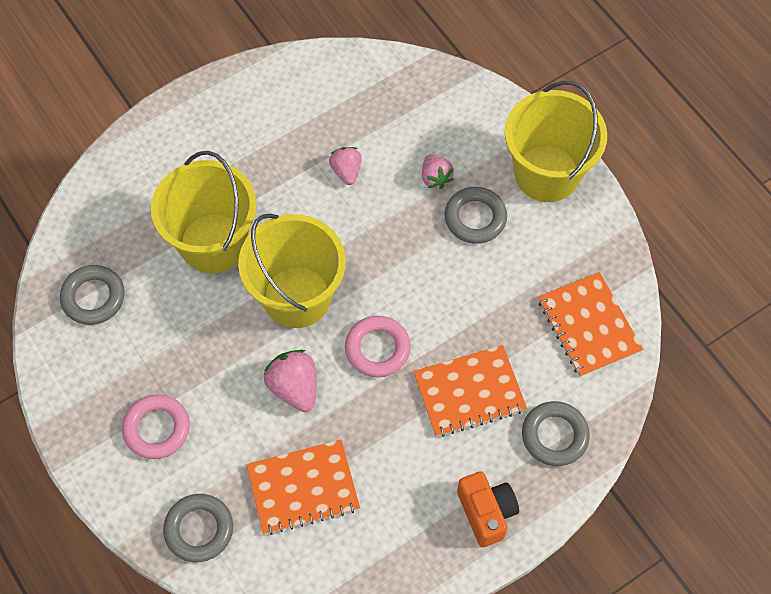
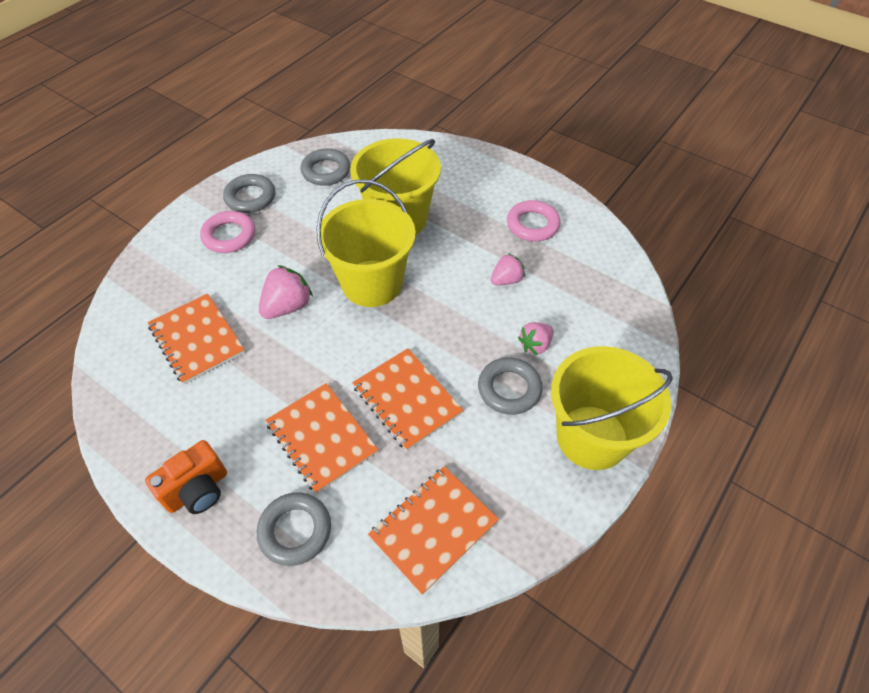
camera: 70 degrees right, 10 degrees down
(199, 529) = (149, 285): grey ring -> grey ring (250, 197)
(377, 349) = (343, 353): pink ring -> pink ring (532, 225)
(454, 307) = (407, 399): none -> orange notebook

